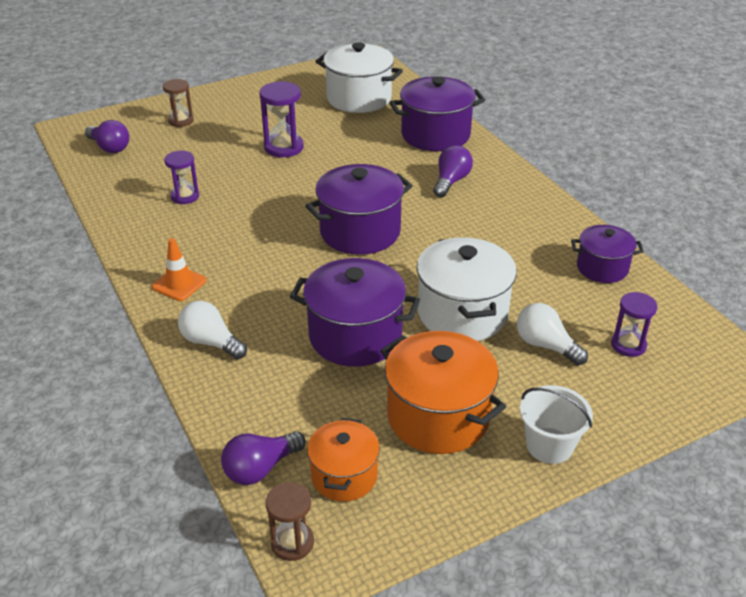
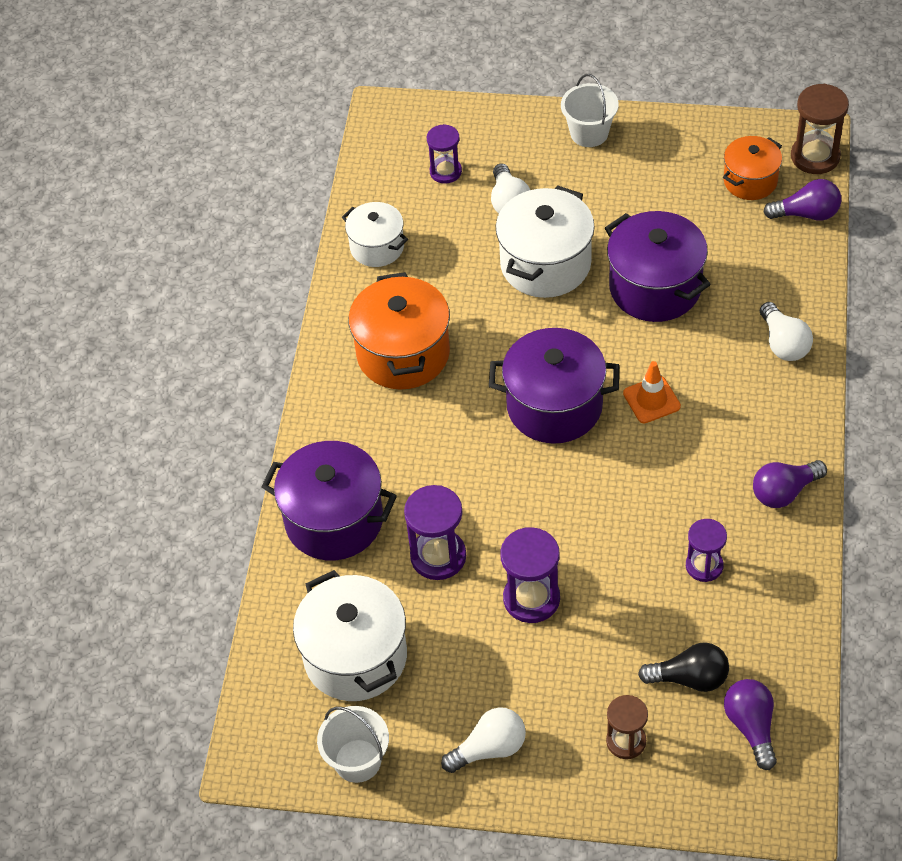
camera: 140 degrees left, 15 degrees up
(160, 152) = (689, 678): none -> black light bulb
(179, 284) = (777, 429): orange traffic cone -> orange traffic cone (651, 400)
(254, 96) = (489, 749): none -> white light bulb
(292, 542) = (815, 156): brown hourglass -> brown hourglass, size x1.51
(317, 73) = (357, 761): none -> white bucket
(357, 143) = (438, 556): none -> purple hourglass
(438, 417) = (648, 189): orange pot -> orange pot (403, 354)
(451, 181) = (396, 429): purple light bulb -> purple light bulb (784, 492)
(602, 268) = (377, 247): purple pot -> white pot

